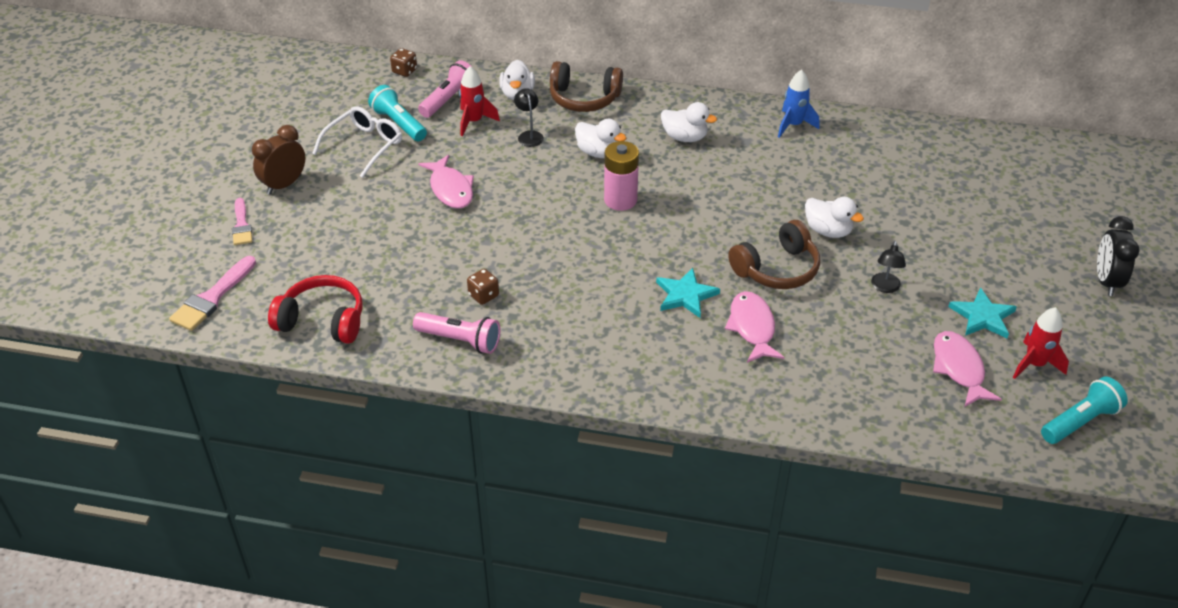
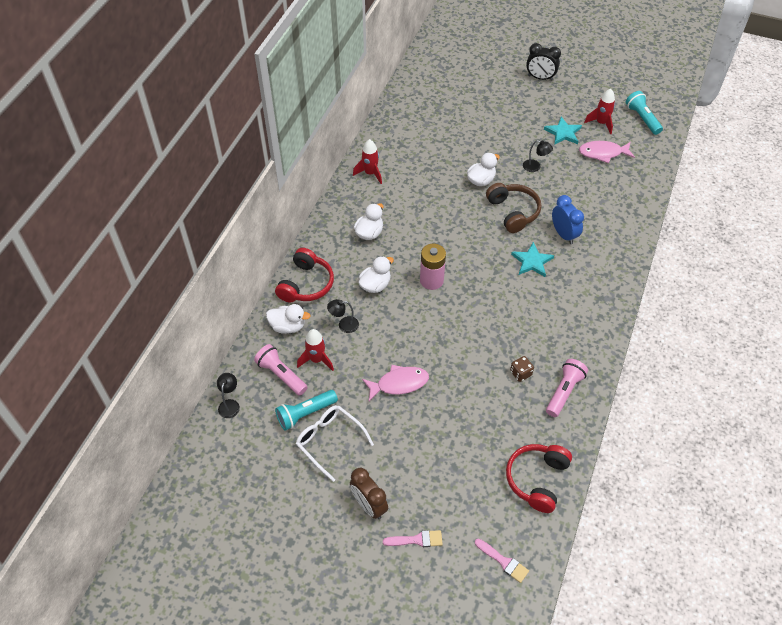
camera: 80 degrees left, 10 degrees up
(212, 298) = (503, 561): pink brush -> pink brush, size x0.66
(404, 71) = (230, 404): brown dice -> black lamp
(584, 98) = (306, 284): brown headphones -> red headphones
(752, 327) = (563, 234): pink fish -> blue clock
(793, 125) = (370, 173): blue rocket -> red rocket

